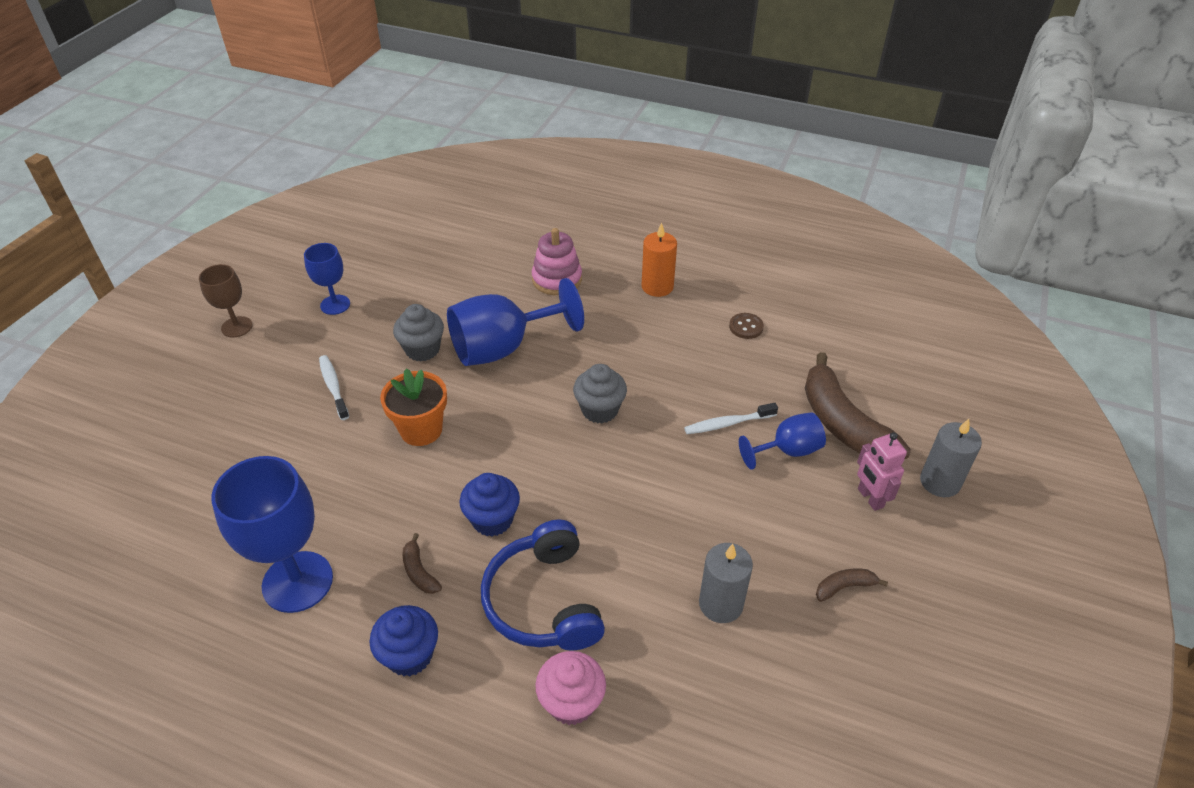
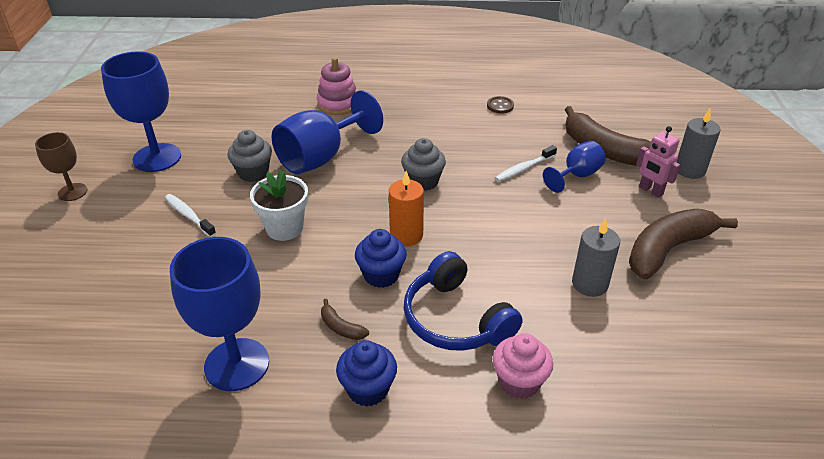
camera: 20 degrees left, 5 degrees down
(335, 305) = (157, 158): blue goblet -> blue goblet, size x1.78
(421, 430) = (284, 228): orange flower pot -> white flower pot
(657, 287) = (419, 94): orange candle -> orange candle (406, 235)
(844, 587) = (668, 249): brown banana -> brown banana, size x2.35

